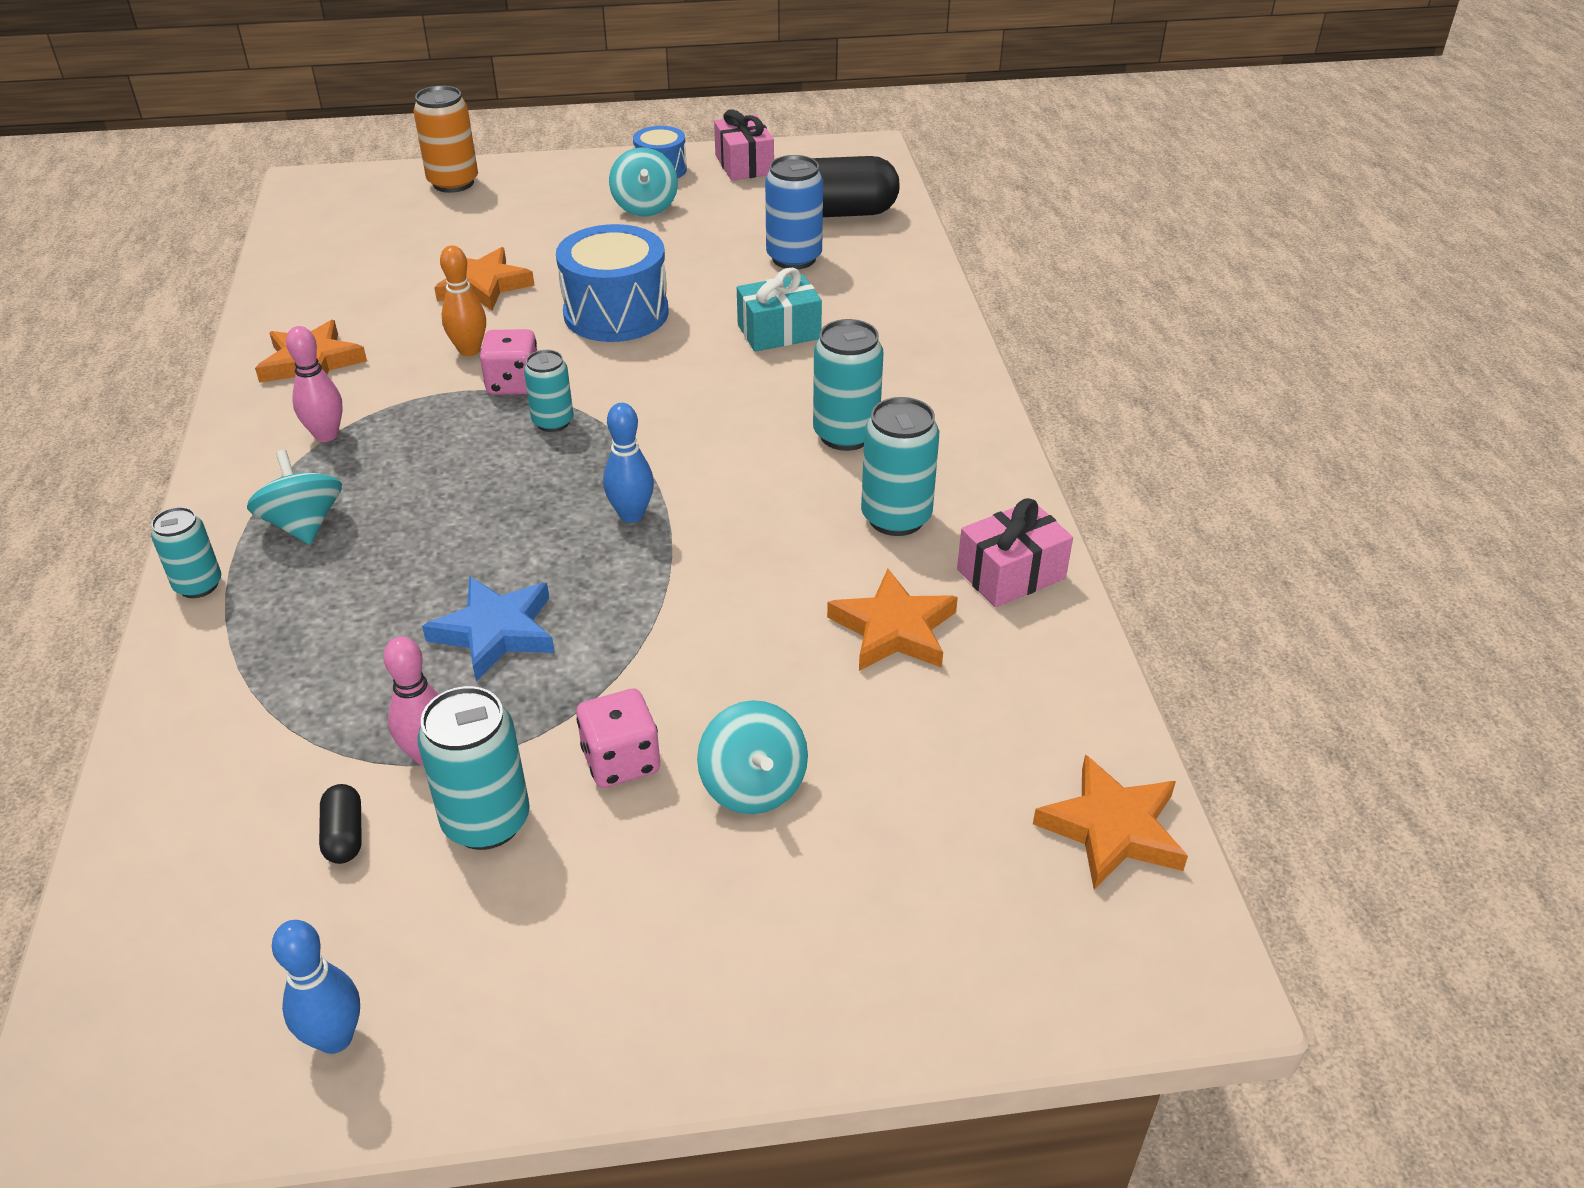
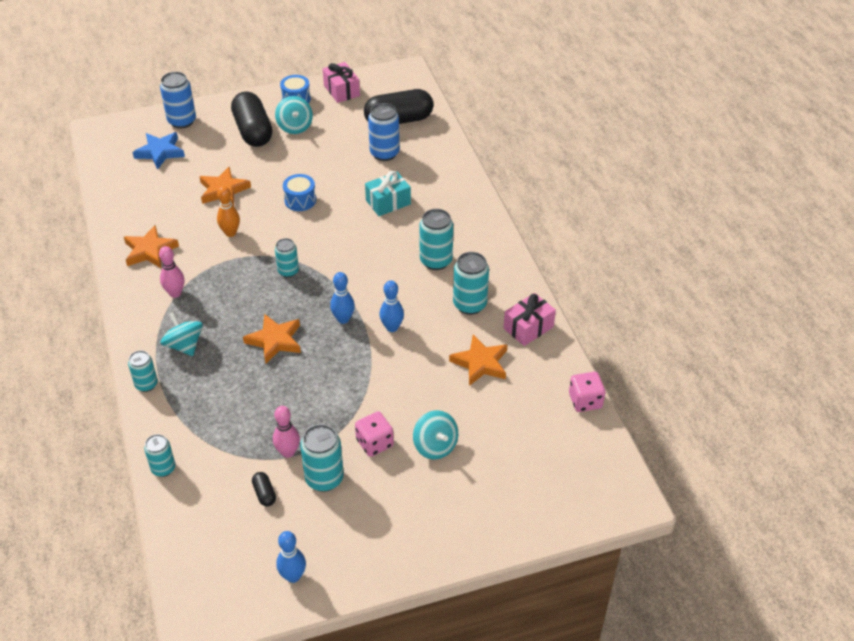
camera: 10 degrees left, 5 degrees up
(156, 751) = (163, 468): none -> turquoise can
(453, 183) = (182, 121): orange can -> blue can
(495, 632) = (298, 389): blue star -> blue star (160, 152)
(513, 384) = (260, 251): pink dice -> pink dice (585, 401)
(570, 207) = (253, 131): none -> black capsule
(616, 313) = (300, 200): blue drum -> blue drum, size x0.57
(725, 541) = (392, 327): none -> blue bowling pin
(1112, 828) = (590, 443): orange star -> orange star (275, 340)

